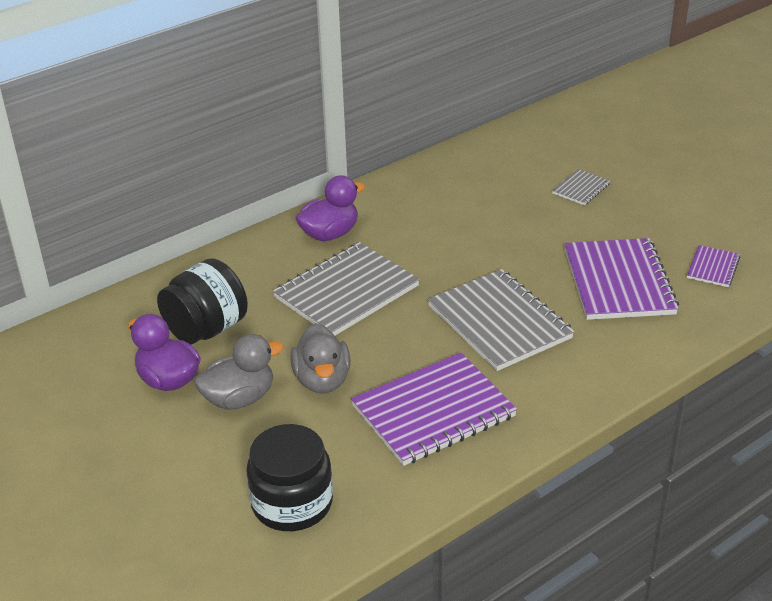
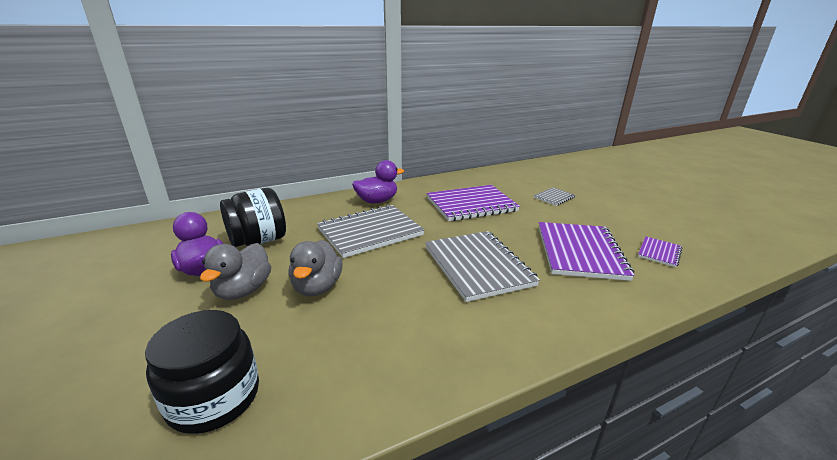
camera: 10 degrees right, 10 degrees down
(239, 398) = (243, 290): grey duck -> grey duck turned 120 degrees clockwise
(433, 411) = (397, 328): purple notebook -> purple notebook (471, 205)

